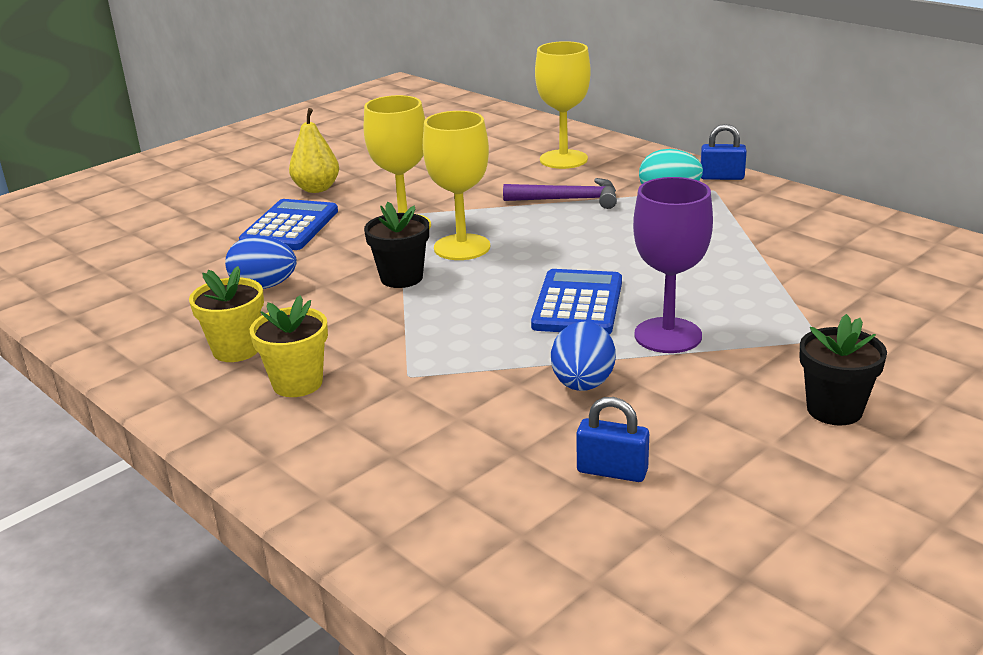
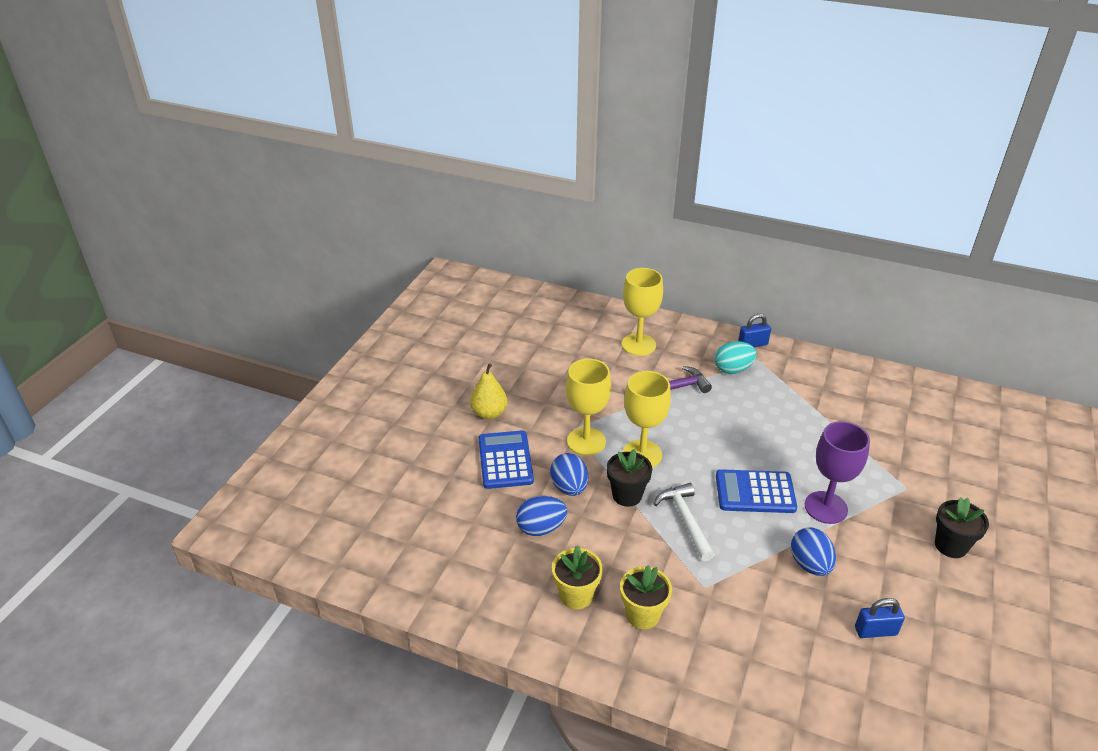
camera: 25 degrees left, 10 degrees up
(338, 260) = (569, 487): none -> blue egg
(452, 312) = (685, 520): none -> white hammer
(578, 304) = (755, 492): blue calculator -> blue calculator turned 75 degrees counterclockwise

